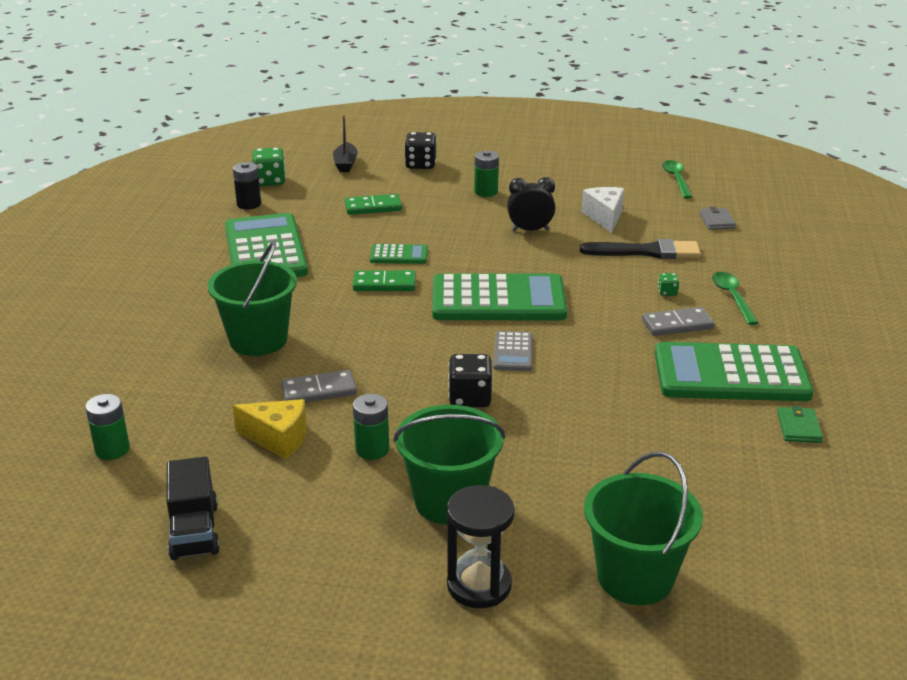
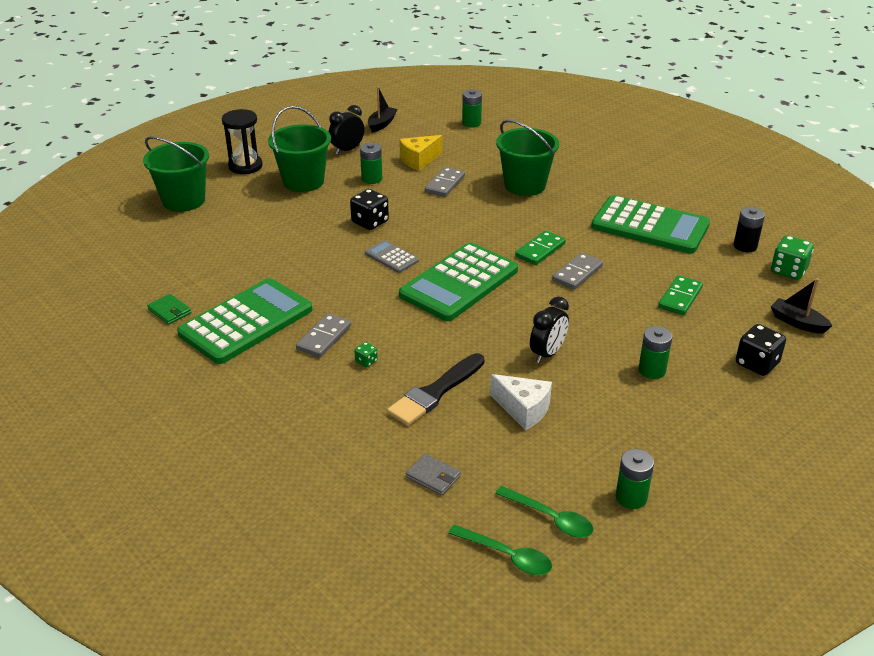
camera: 130 degrees right, 5 degrees up
(194, 531) = (382, 124): black truck -> black boat
(317, 516) = (347, 150): none -> black clock
(399, 255) = (577, 273): green calculator -> grey domino
(617, 165) = (631, 497): none -> green battery
(732, 297) = (316, 388): green spoon -> green spoon (507, 556)

